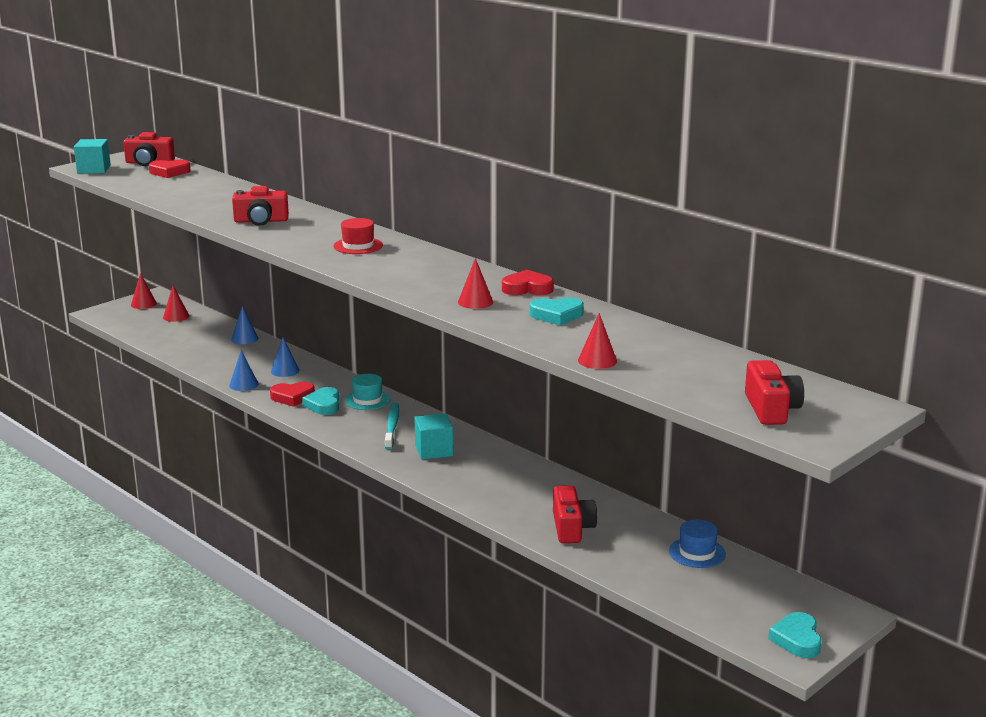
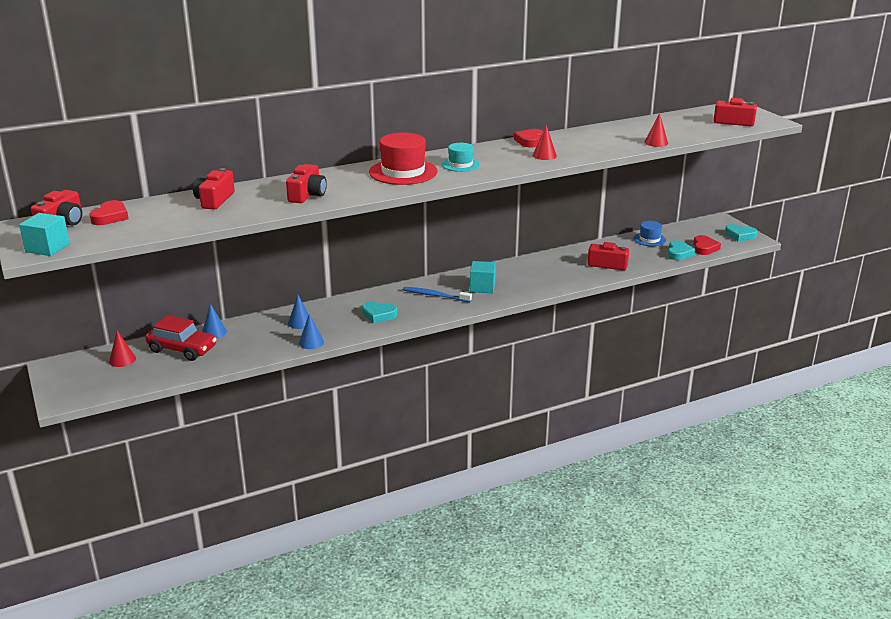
camera: 70 degrees left, 5 degrees up
(143, 304) = (68, 374): red cone -> none
(205, 334) = (182, 349): none -> red car
(227, 194) = (214, 200): none -> red camera
(292, 397) = (354, 325): red heart -> red heart (704, 248)
(358, 246) = (403, 172): red hat -> red hat, size x1.76
(367, 400) = (383, 298): turquoise hat -> turquoise hat (460, 164)
(392, 426) = (434, 295): turquoise toothbrush -> blue toothbrush
(557, 315) = (581, 141): turquoise heart -> turquoise heart (679, 253)

